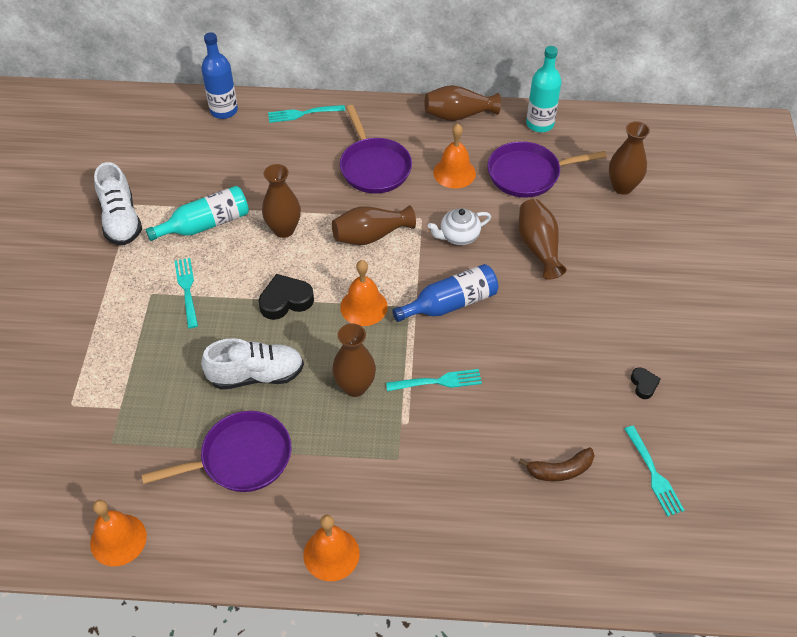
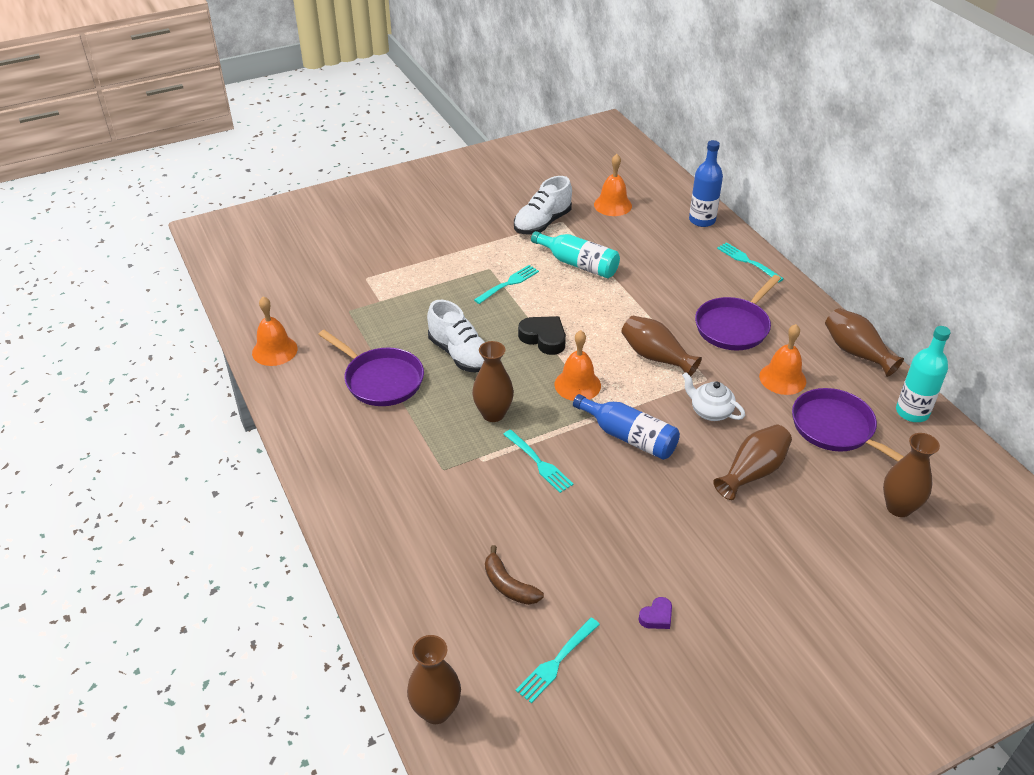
camera: 60 degrees right, 10 degrees down
(284, 229) = (613, 306): brown vase -> brown vase (436, 710)
(331, 554) = (330, 466): orange bell -> orange bell (612, 205)
(644, 385) = (656, 616): black heart -> purple heart

